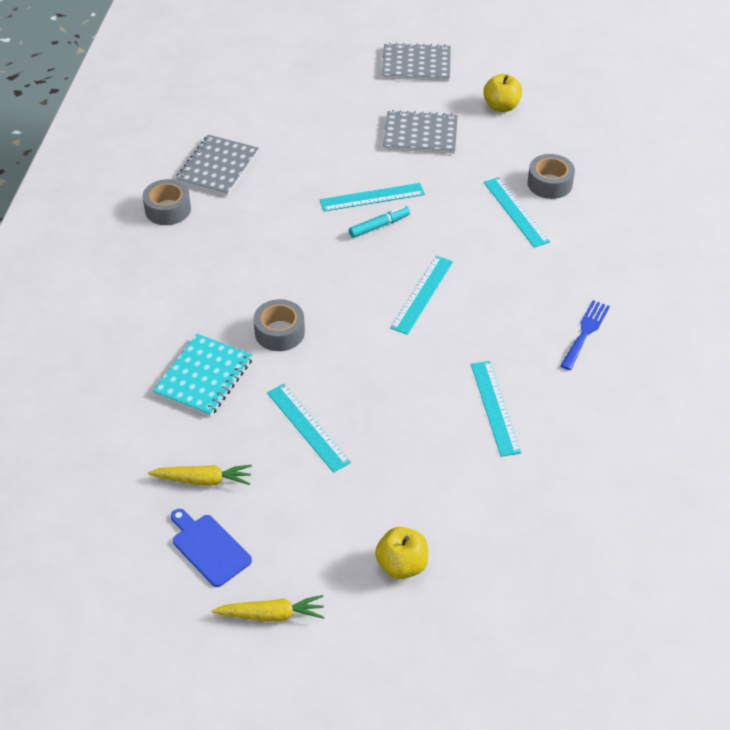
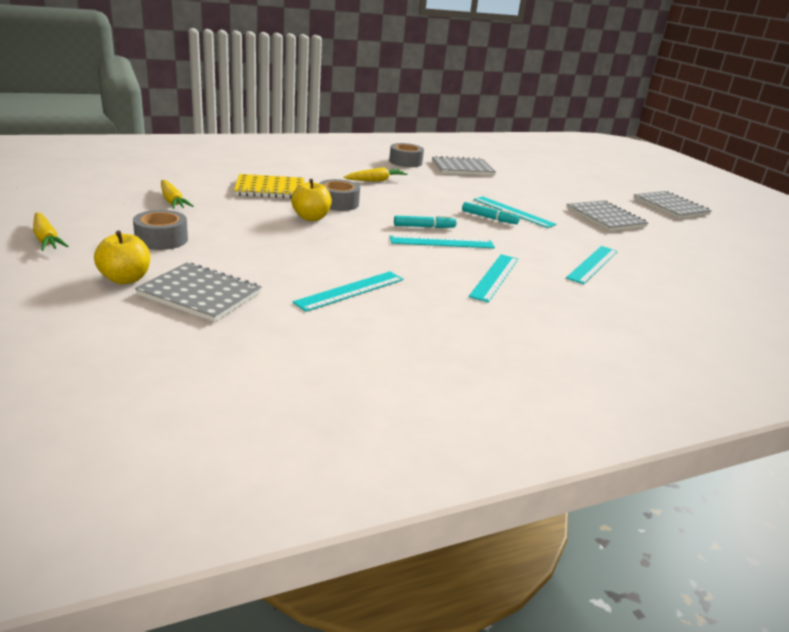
camera: 55 degrees right, 20 degrees down
(204, 377) = (270, 189): turquoise notebook -> yellow notebook
(209, 548) = (107, 211): blue cutting board -> none
(221, 268) = (375, 180): none -> yellow carrot
(307, 427) = (253, 224): turquoise ruler -> turquoise ruler (494, 277)
(379, 289) = (424, 227): none -> turquoise marker
(457, 517) = (200, 294): none -> grey notebook
(501, 106) = (695, 241): yellow apple -> yellow apple (311, 218)
(549, 183) = (651, 273): grey tape -> grey tape (161, 239)
(585, 332) = (500, 320): blue fork -> none

